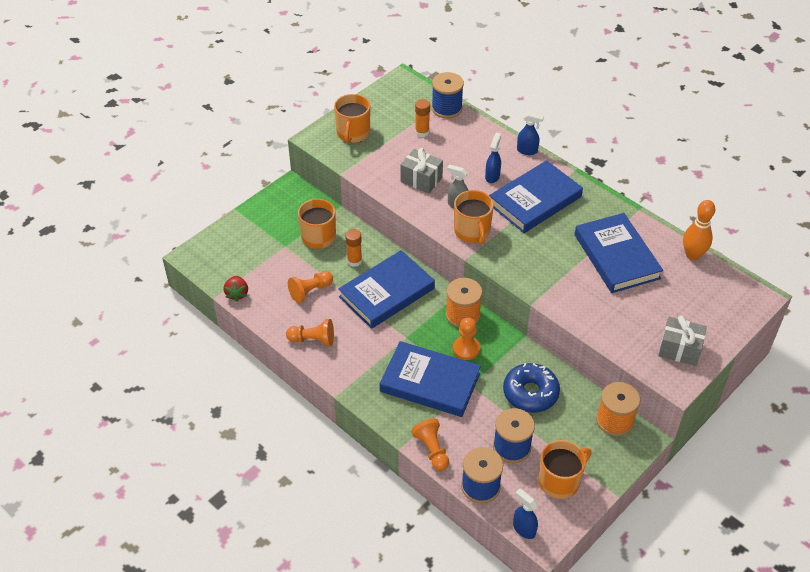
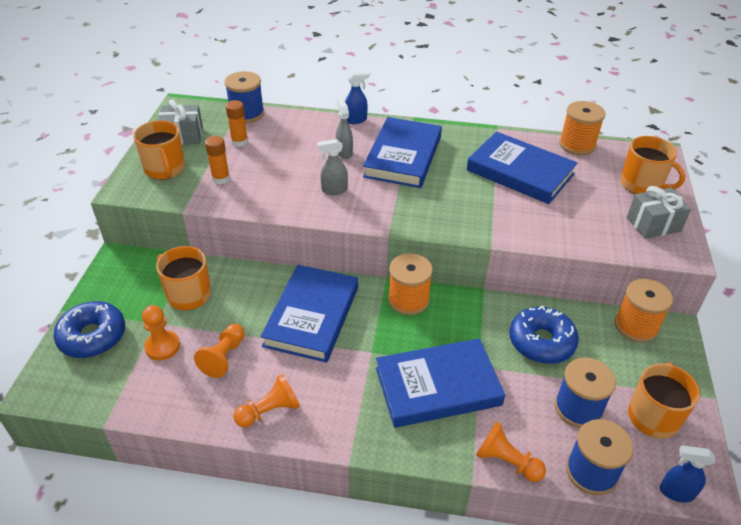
camera: 35 degrees left, 5 degrees down
(237, 294) = (132, 406): red strawberry -> none
(242, 236) = (93, 336): none -> blue donut
(354, 261) = (250, 301): orange glue stick -> orange glue stick (221, 178)
(421, 179) = (276, 182): grey gift -> grey gift (183, 136)
(466, 349) = (442, 331): orange pawn -> orange pawn (162, 346)
(472, 231) = (370, 207): orange mug -> orange mug (642, 184)
(492, 176) = (344, 152): blue spray bottle -> grey spray bottle
(692, 255) = (577, 145): orange bowling pin -> orange spool

